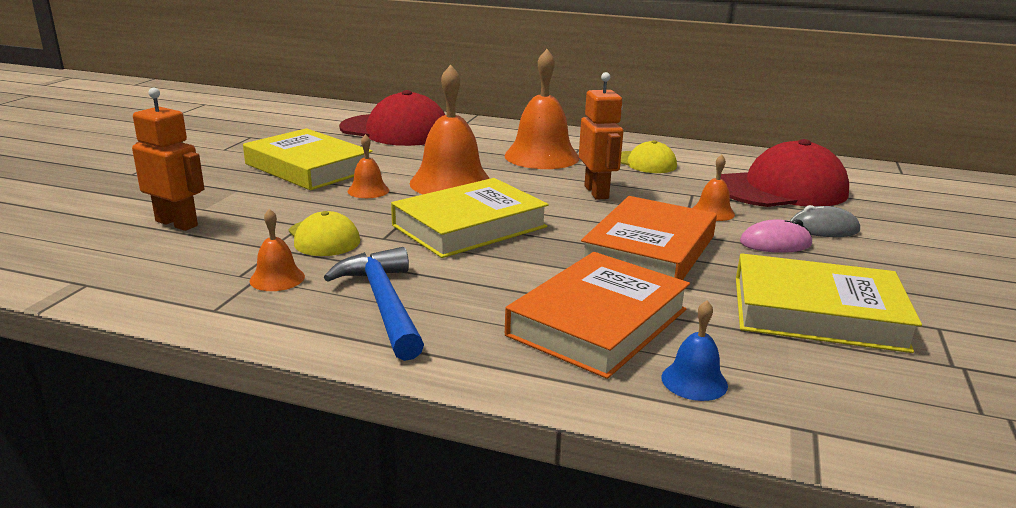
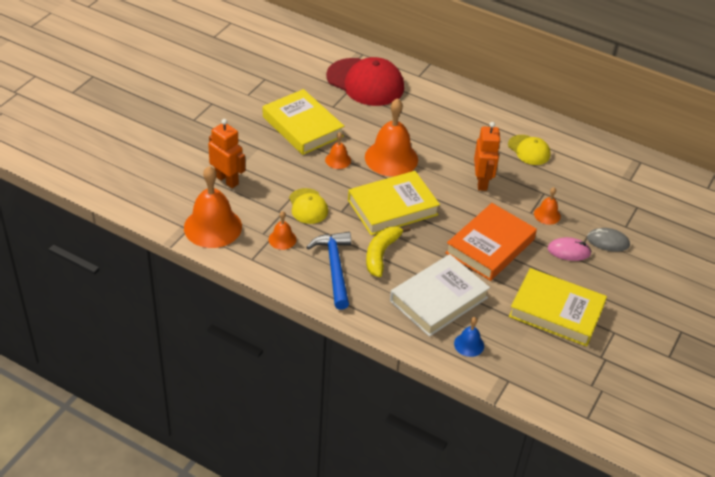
camera: 10 degrees right, 20 degrees up
(467, 277) = (381, 254): none -> yellow banana
(541, 156) = (460, 132): orange bell -> orange bell (213, 227)
(598, 322) = (439, 299): orange book -> white book
(781, 189) = (607, 196): red cap -> none

